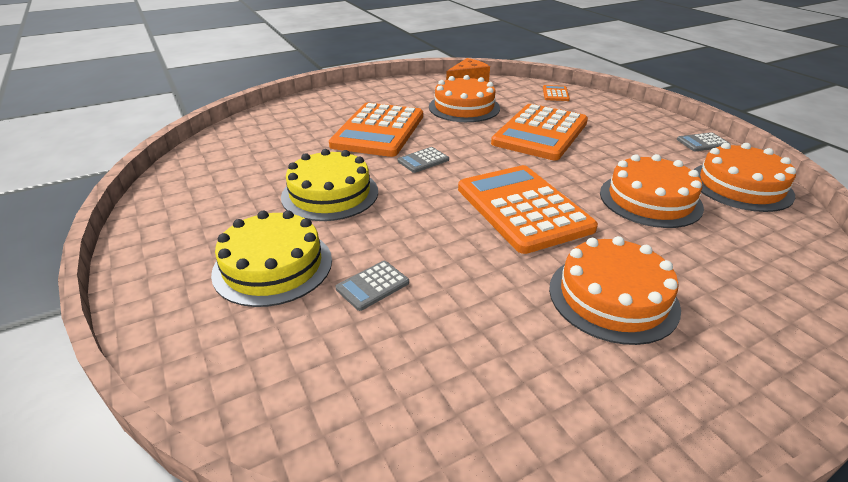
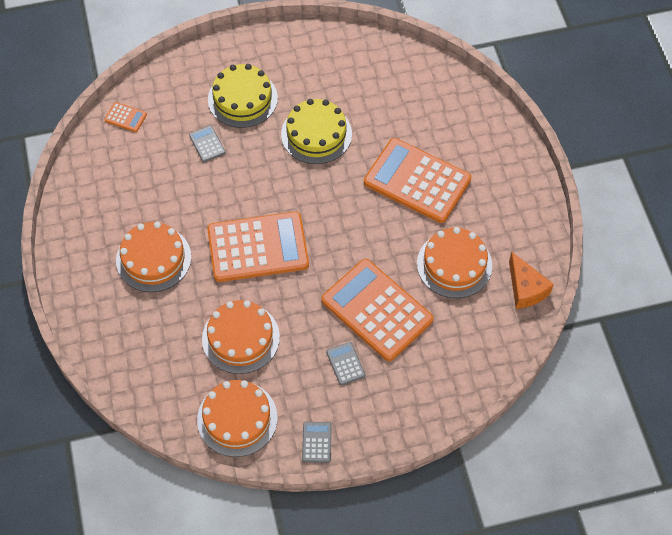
camera: 105 degrees right, 25 degrees up
(423, 160) = (350, 202): grey calculator -> grey calculator (345, 364)
(555, 94) = (471, 367): orange calculator -> orange calculator (125, 117)

